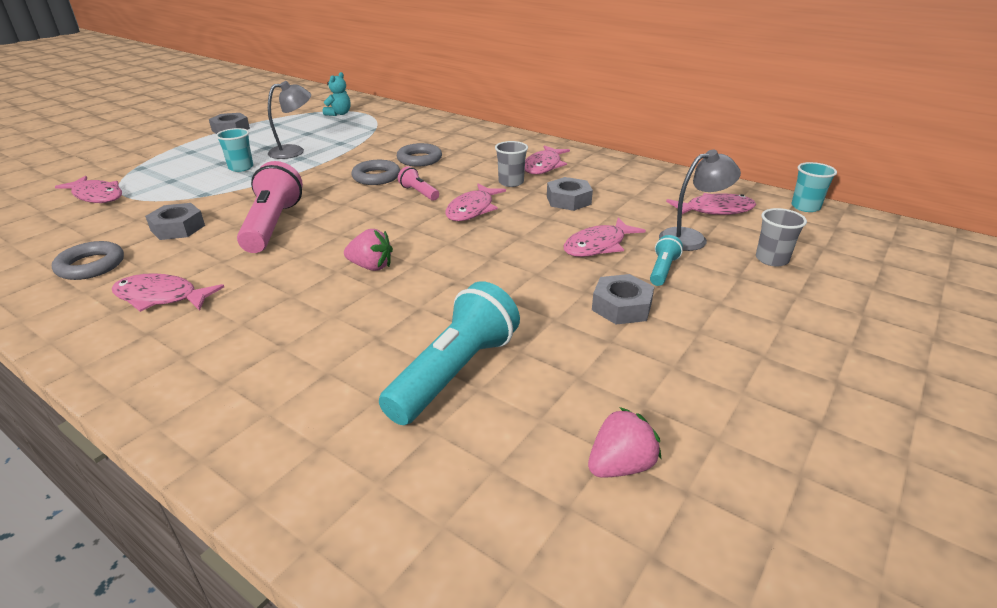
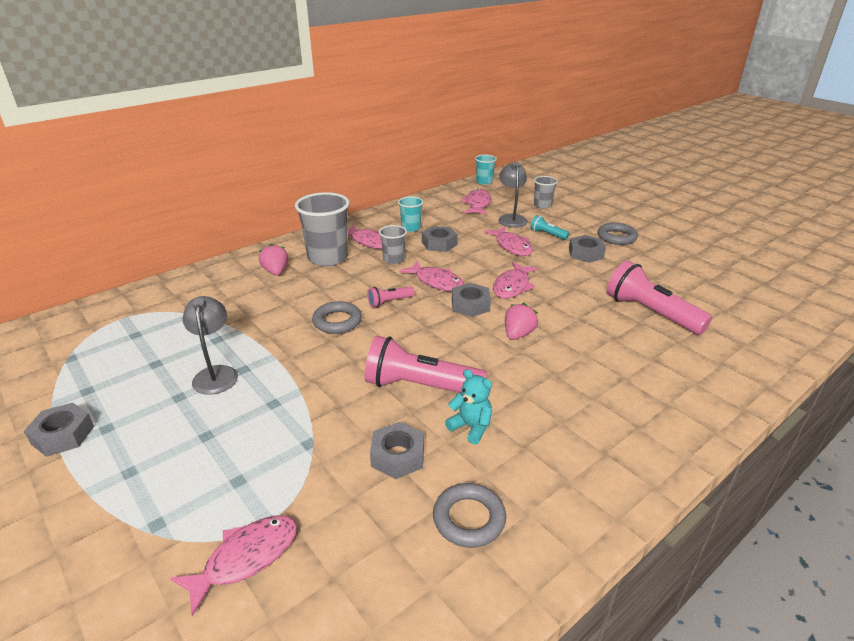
camera: 75 degrees left, 0 degrees up
(161, 297) = (547, 451): pink fish -> pink fish (512, 286)
(241, 167) = (239, 416): turquoise cup -> turquoise cup (411, 228)
(339, 114) = (103, 336): turquoise teddy bear -> turquoise teddy bear (471, 427)
(419, 159) = (309, 295): grey ring -> grey ring (616, 237)
(428, 233) = (470, 305): none -> grey nut
(454, 372) = (650, 313): turquoise flashlight -> pink flashlight
(495, 154) = (328, 258): none -> grey cup
(620, 465) = (716, 279): pink strawberry -> pink strawberry (276, 272)

